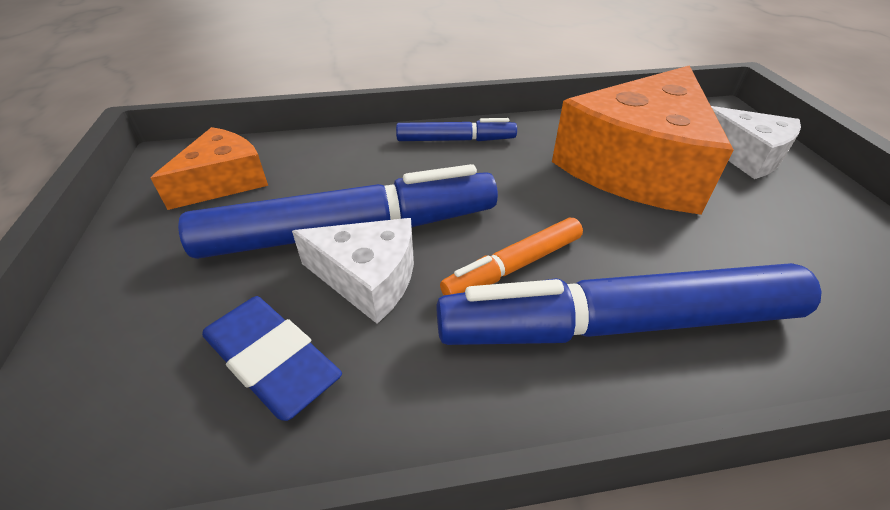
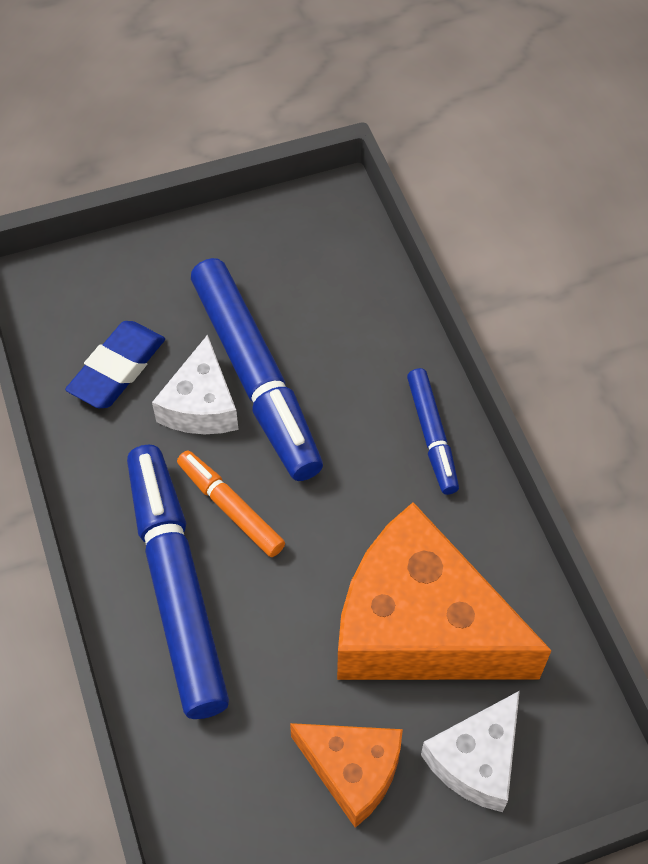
camera: 80 degrees right, 15 degrees up
(224, 181) = (308, 258): orange cheese -> orange cheese (353, 770)

